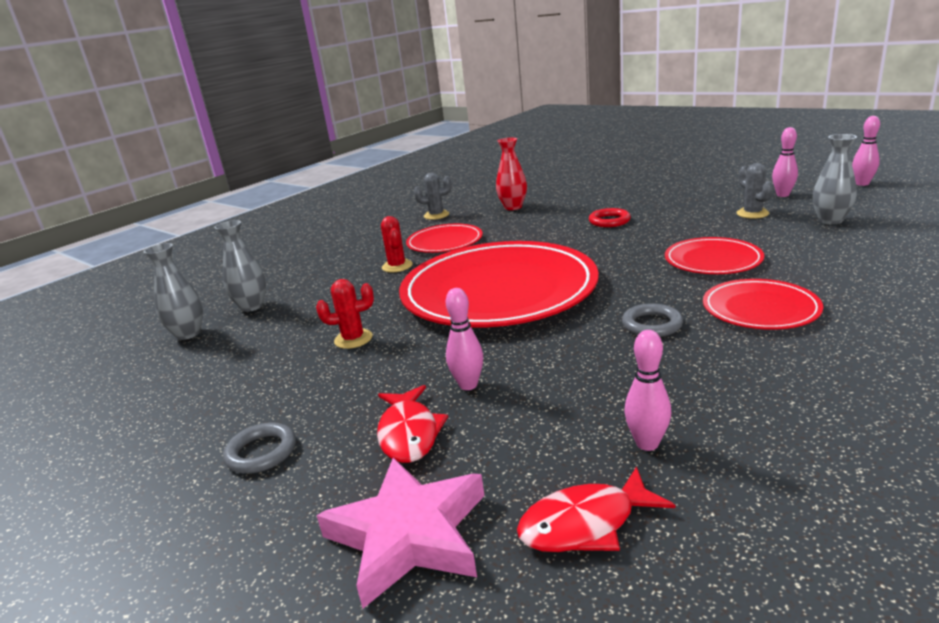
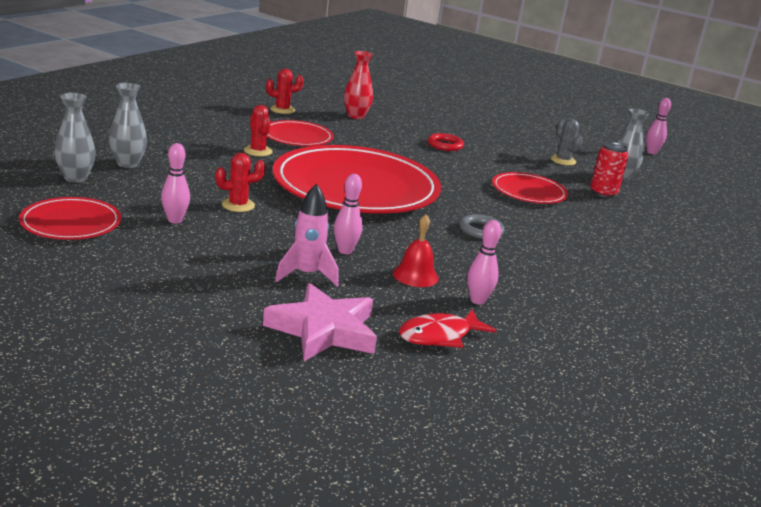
camera: 15 degrees left, 0 degrees up
(261, 452) = (192, 273): grey ring -> none
(409, 433) = (307, 275): red fish -> pink rocket
(436, 215) = (282, 110): grey cactus -> red cactus
(558, 411) = (415, 275): none -> red bell
(760, 308) = (560, 231): red plate -> red plate (71, 223)
(782, 195) = (589, 150): pink bowling pin -> pink bowling pin (175, 220)
(811, 245) = (603, 193): none -> red can

